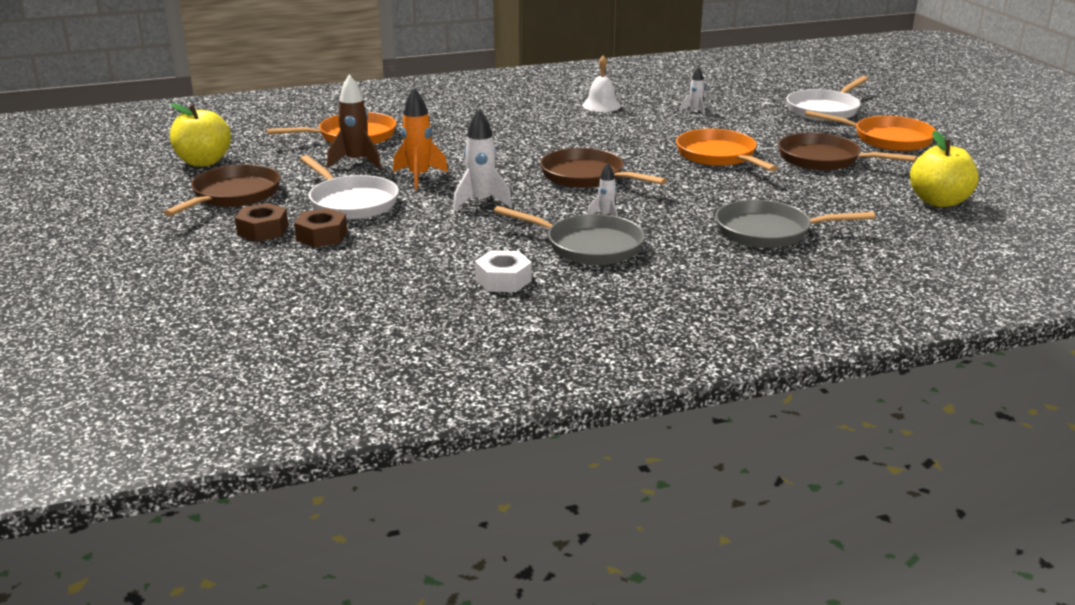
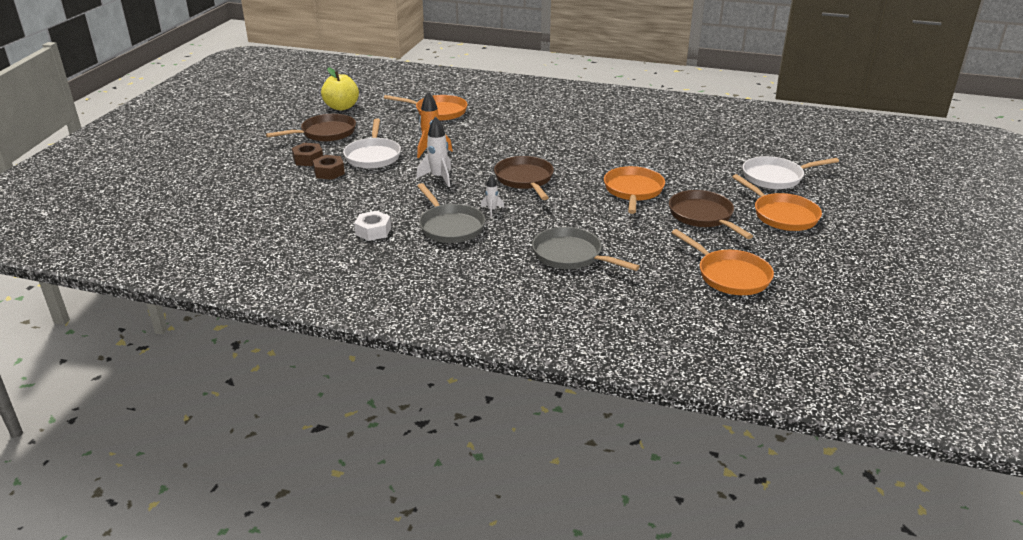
camera: 35 degrees right, 5 degrees up
(356, 162) = (414, 130): brown rocket -> none
(601, 105) = (619, 129): white bell -> none
(695, 110) = (677, 151): white rocket -> none
(939, 201) = (729, 275): yellow apple -> orange pan

